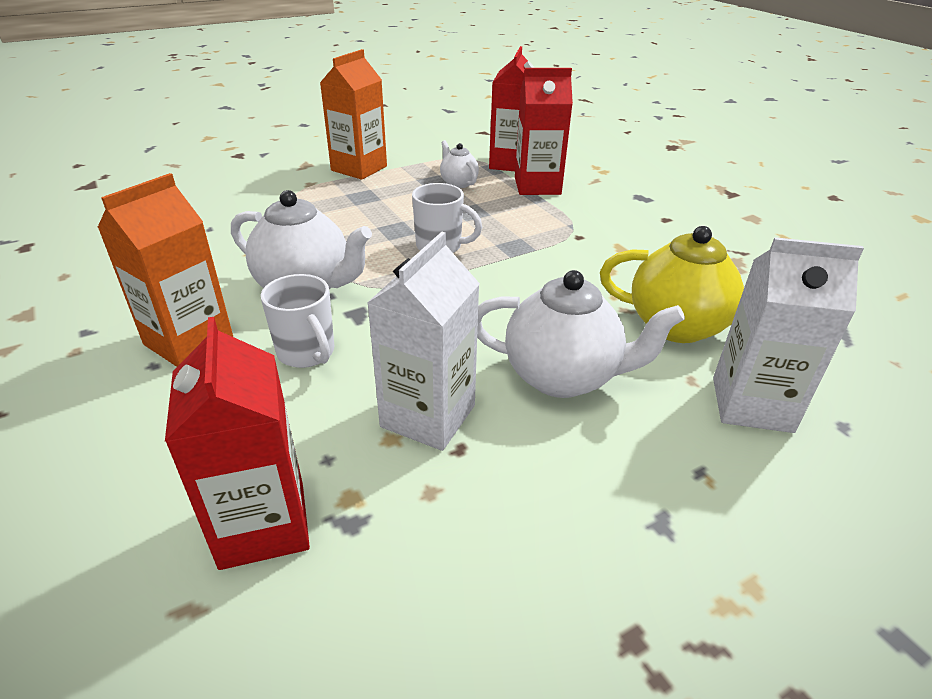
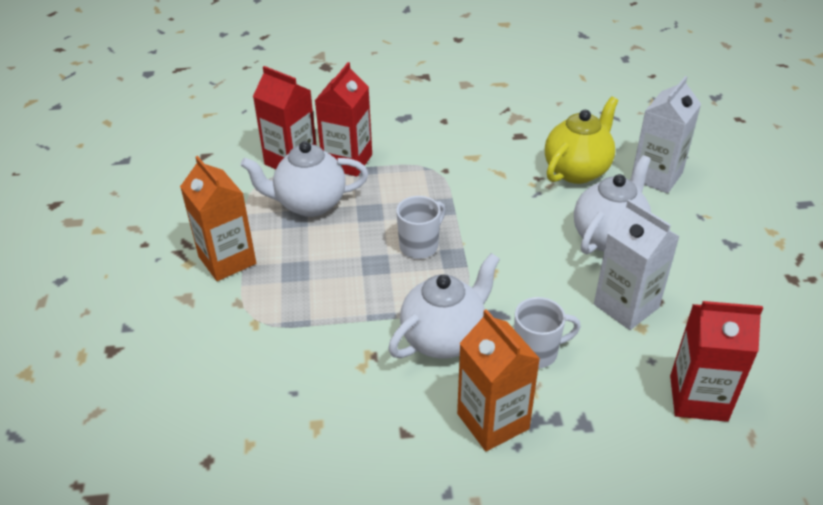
camera: 65 degrees left, 5 degrees up
(458, 183) = (309, 204): white teapot -> white teapot, size x1.89

